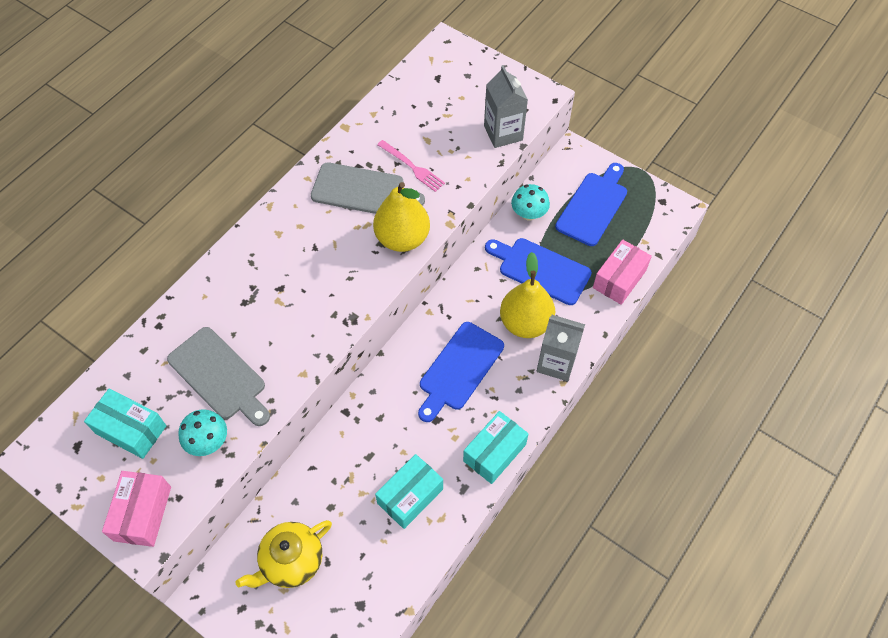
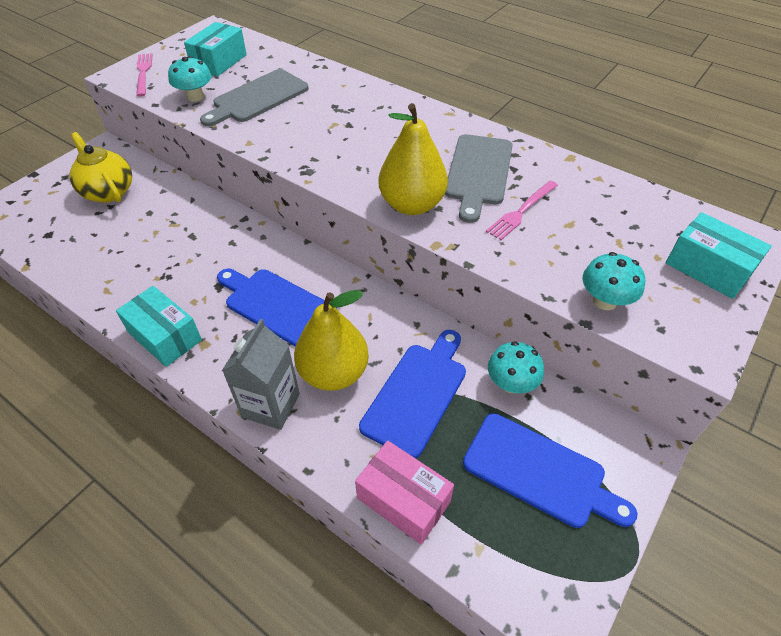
camera: 90 degrees right, 10 degrees down
(143, 513) = (143, 73): pink box -> pink fork
(410, 496) = (139, 266): turquoise box -> turquoise box (708, 268)
(503, 133) = (604, 301): grey carton -> turquoise mushroom

